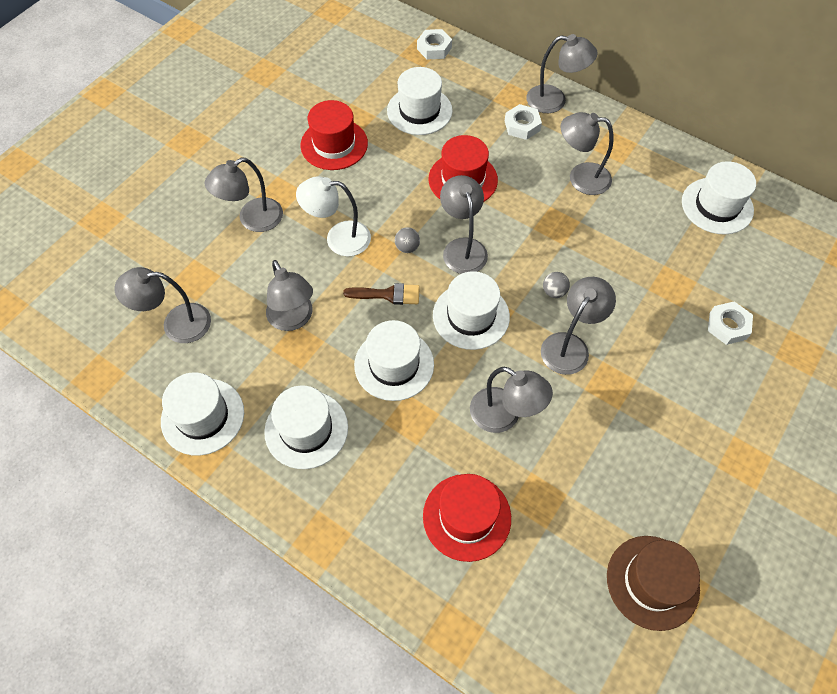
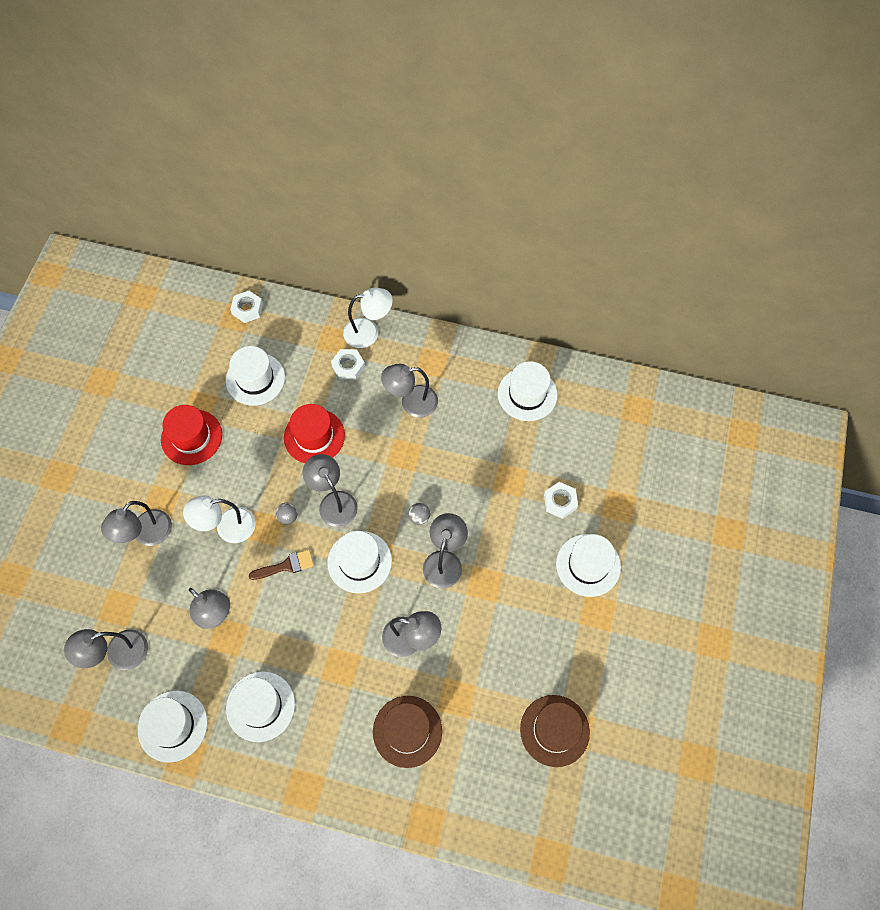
camera: 20 degrees left, 5 degrees up
(394, 364) = (311, 626): white hat -> white hat (588, 565)
(467, 517) = (407, 731): red hat -> brown hat
(554, 100) = (369, 332): grey lamp -> white lamp

